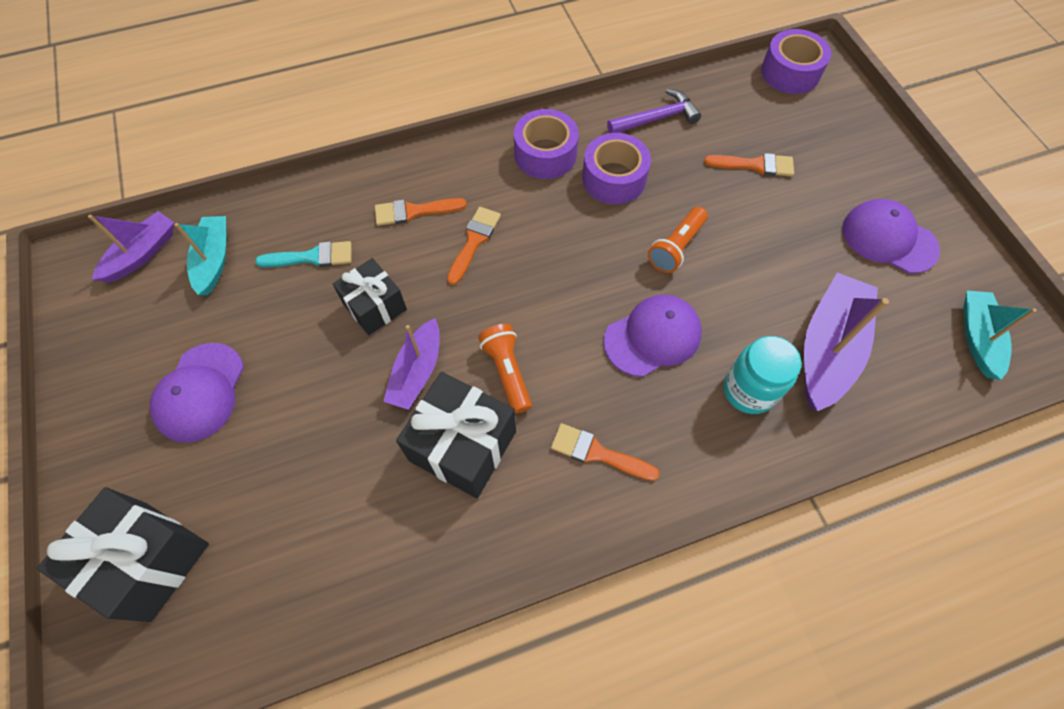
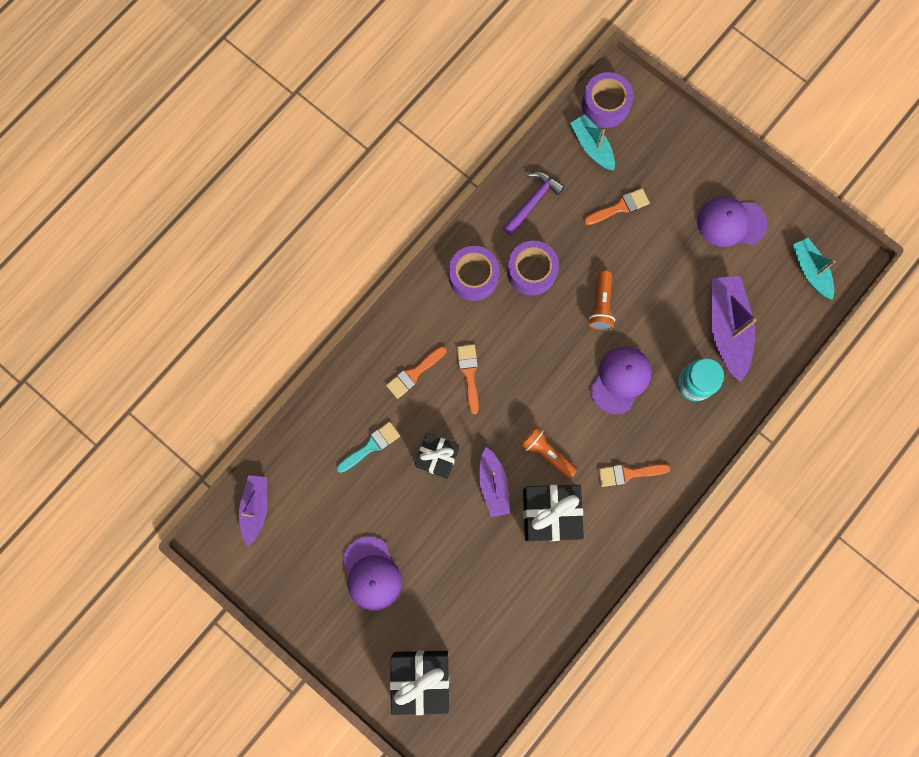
camera: 30 degrees left, 15 degrees up
(214, 260) = (308, 485): turquoise boat -> turquoise boat (592, 146)

